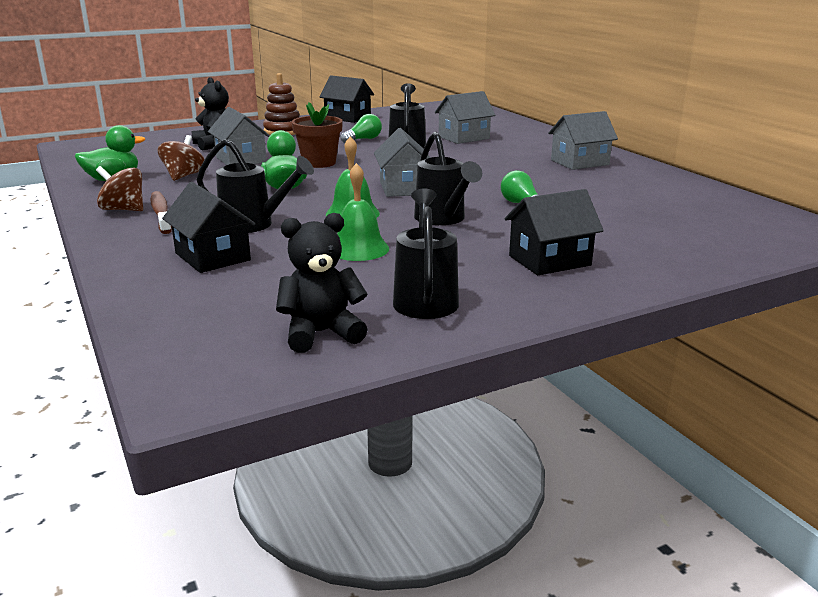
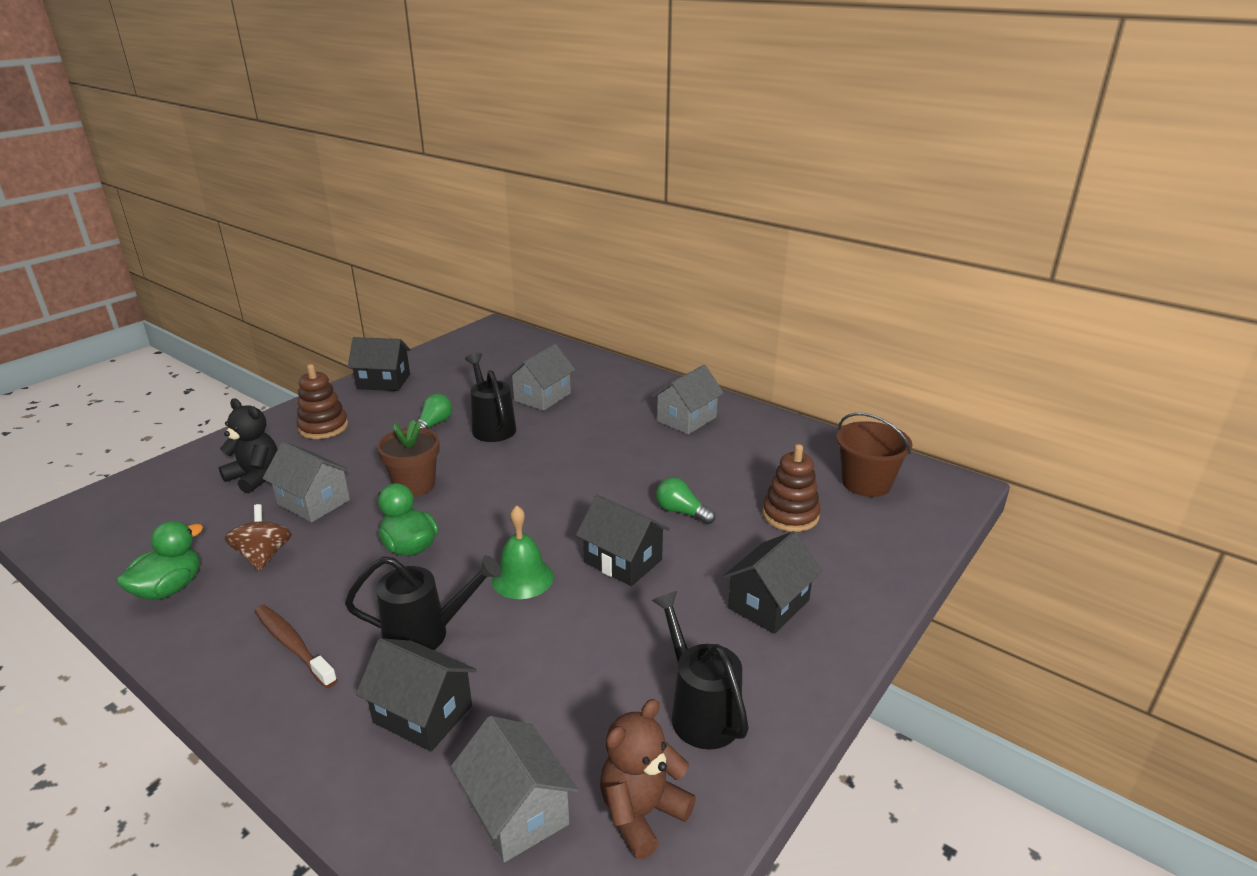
camera: 25 degrees left, 5 degrees up
(123, 209) = (236, 652): brown spinning top -> none
(321, 333) = (642, 813): black teddy bear -> brown teddy bear
(358, 249) = (574, 644): green bell -> none
(403, 188) = (544, 512): grey house -> grey house (517, 811)
(443, 219) = (623, 561): black watering can -> black house
(624, 221) = (790, 515): none -> brown stacking toy
(725, 216) = (866, 483): none -> brown bucket

